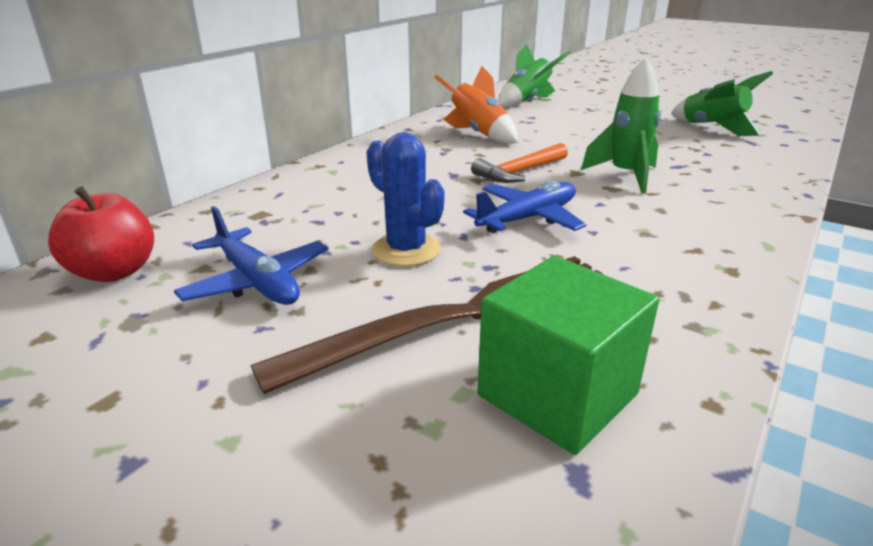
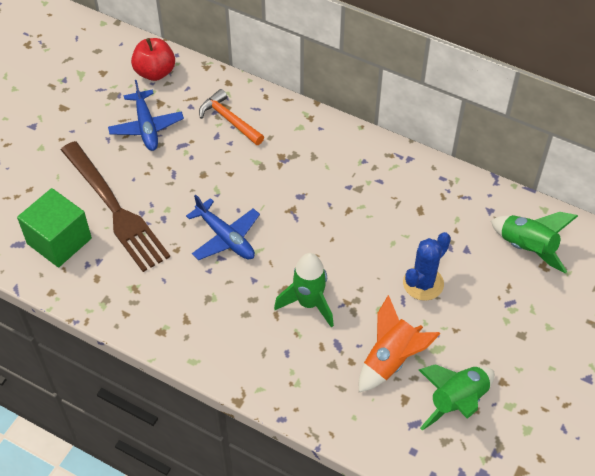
camera: 85 degrees right, 25 degrees up
(257, 281) = (146, 127): blue plane -> blue plane turned 60 degrees counterclockwise
(406, 250) = (181, 180): blue cactus -> blue cactus (423, 283)
(478, 134) = (401, 208): orange rocket -> orange rocket (391, 360)
(519, 172) = (309, 235): orange hammer -> orange hammer (229, 120)

